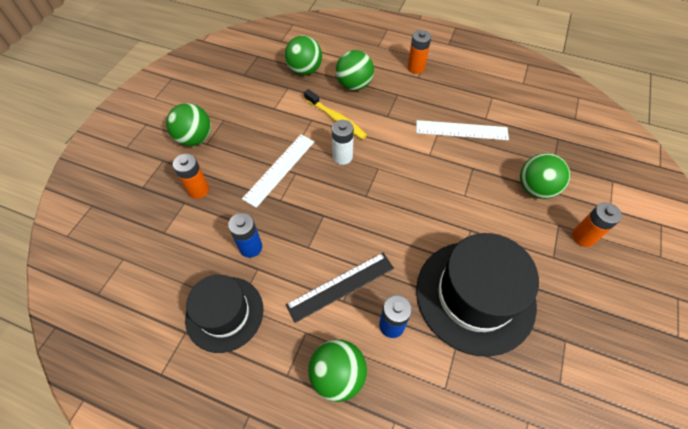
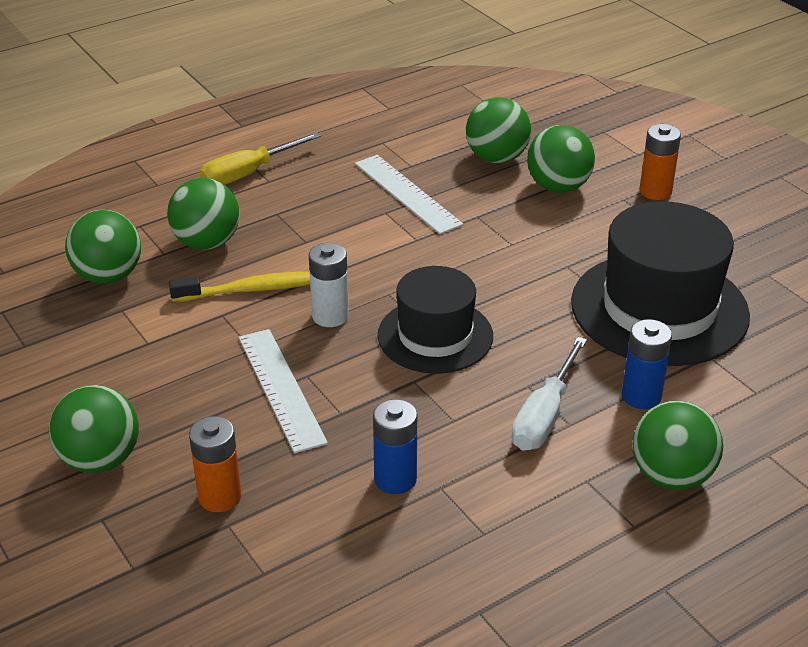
camera: 55 degrees left, 20 degrees down
(224, 313) = (485, 553): black hat -> black hat (435, 336)
(340, 286) = (544, 415): black ruler -> white screwdriver
(416, 68) = (248, 173): orange battery -> yellow screwdriver
(461, 130) = (407, 193): white ruler -> white ruler turned 75 degrees counterclockwise
(531, 148) = (496, 158): none -> green ball

